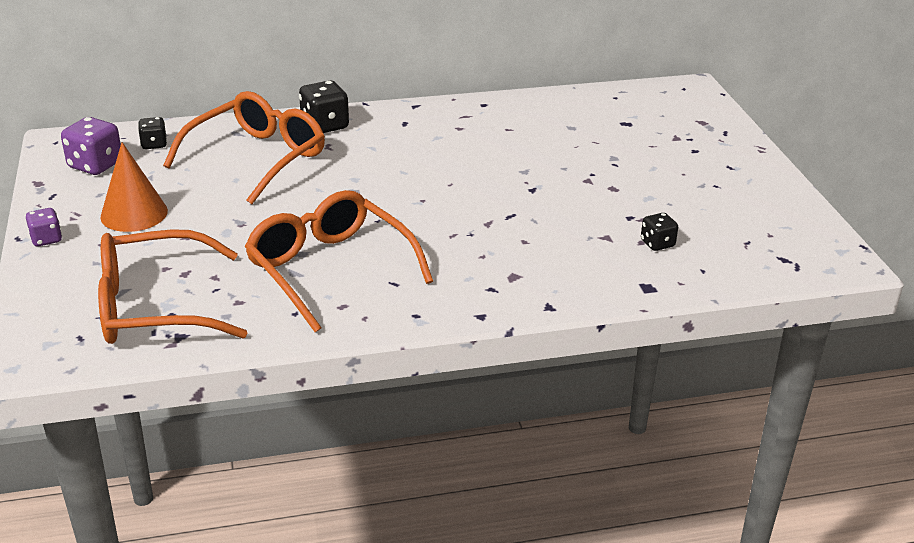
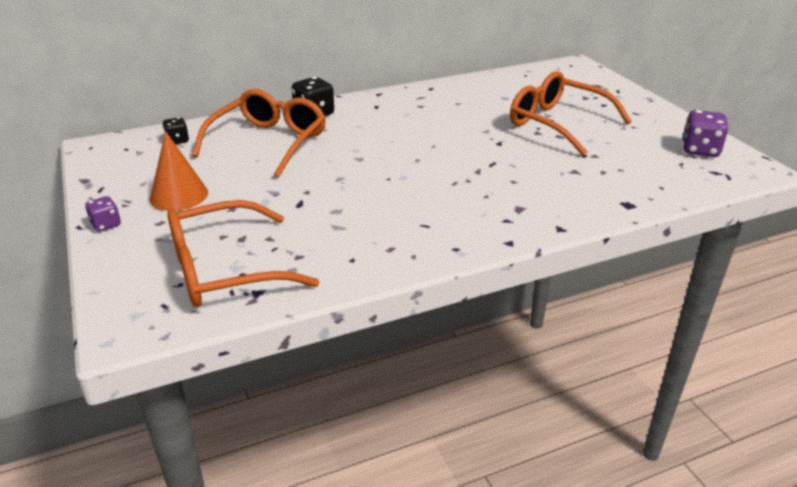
camera: 10 degrees left, 0 degrees up
(95, 165) = (132, 161): purple dice -> purple dice (700, 150)
(330, 269) = (366, 220): orange glasses -> orange glasses (557, 123)
(657, 244) = (616, 172): black dice -> none

